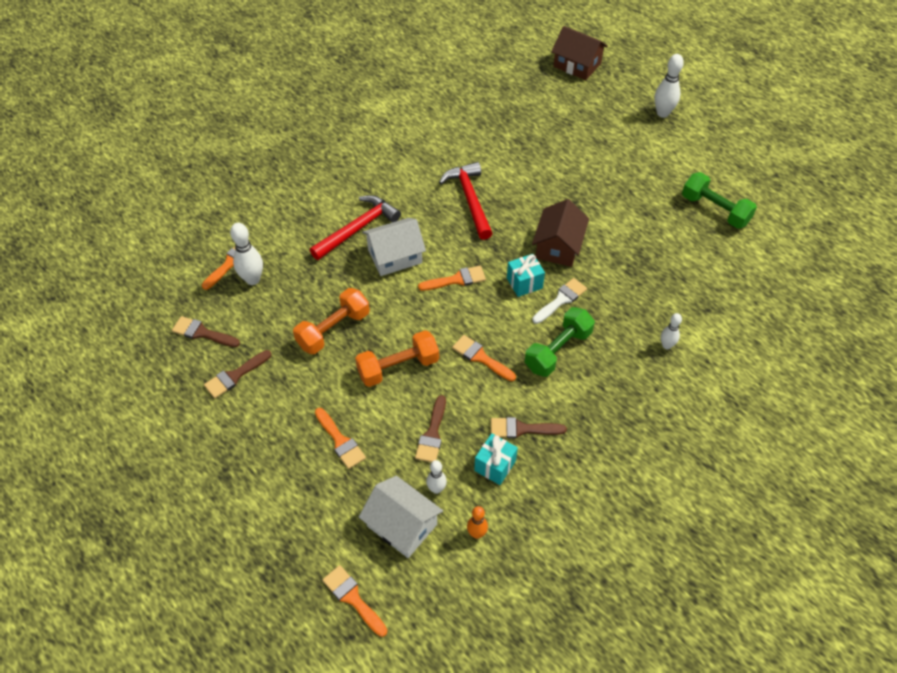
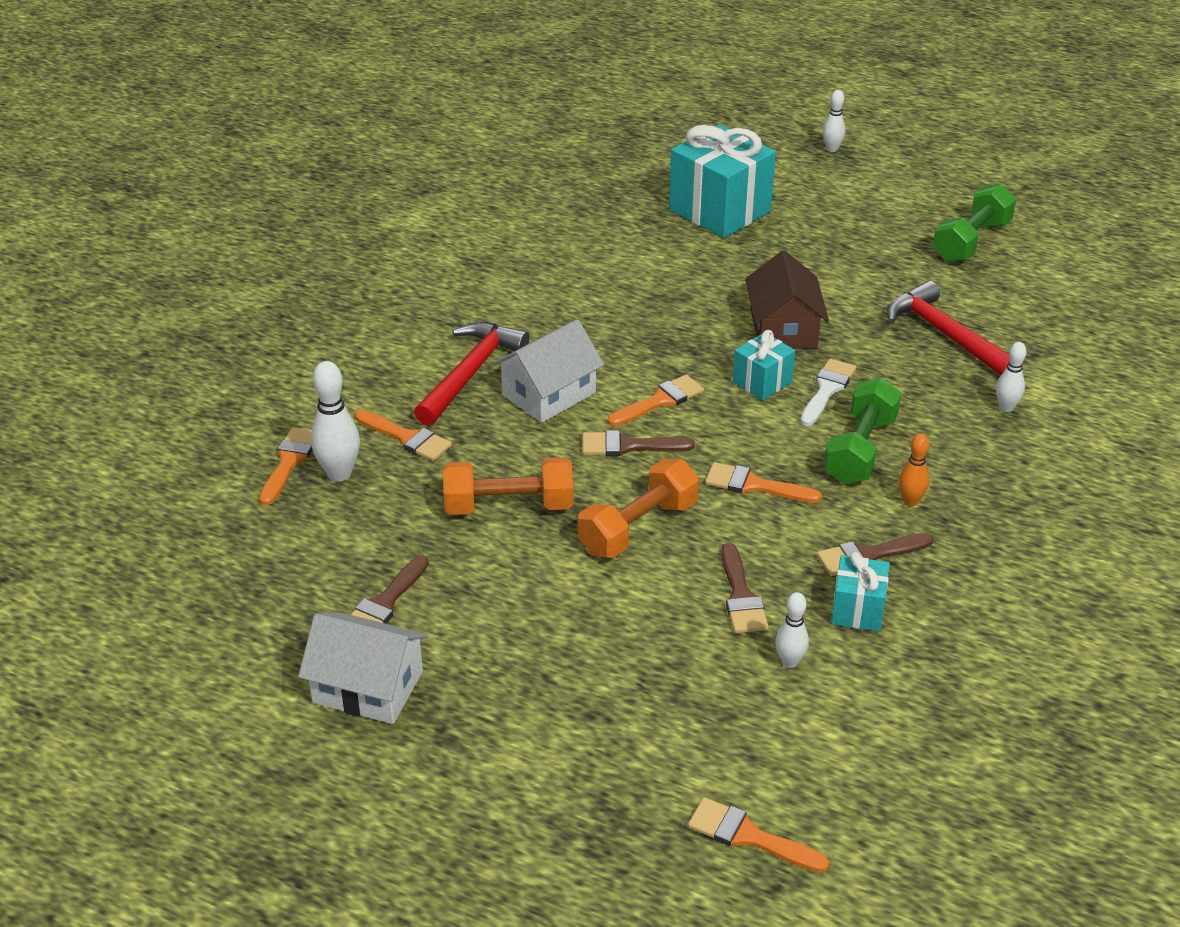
camera: 20 degrees left, 15 degrees down
(202, 333) = (296, 561): brown brush -> brown brush (628, 446)
(333, 330) = (509, 506): orange dumbbell -> orange dumbbell turned 60 degrees clockwise
(340, 441) = (605, 642): orange brush -> orange brush (407, 438)
(402, 525) = (766, 721): white house -> white house (368, 687)
(470, 200) = (620, 302): red hammer -> red hammer (946, 335)
(476, 533) = (883, 700): orange bowling pin -> orange bowling pin (910, 501)
(565, 145) = (719, 211): none -> turquoise gift
(577, 65) = (678, 117): brown house -> none
(662, 113) = (832, 149): white bowling pin -> white bowling pin, size x0.61
(715, 210) = (971, 241): green dumbbell -> green dumbbell turned 75 degrees counterclockwise

